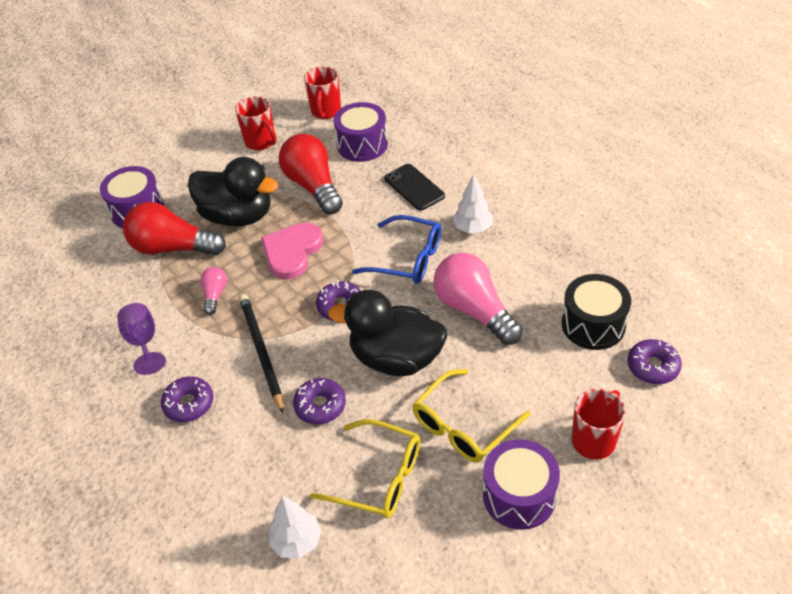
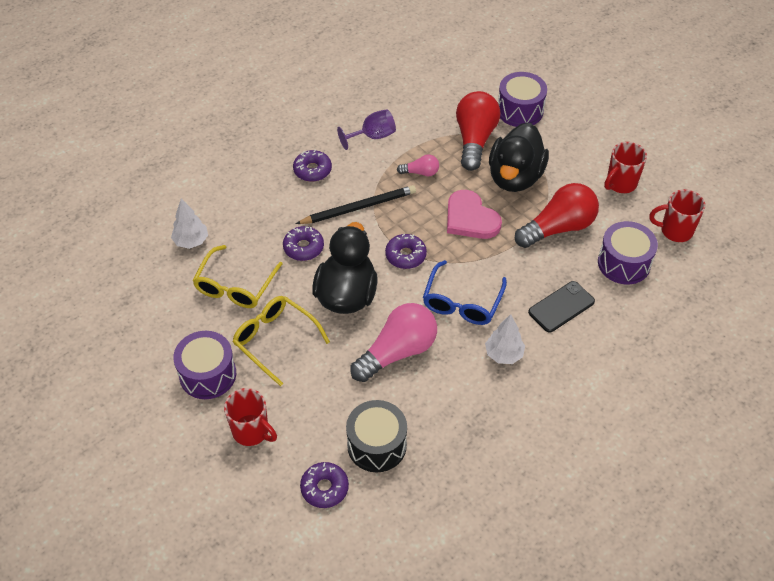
camera: 85 degrees right, 5 degrees up
(292, 252) = (470, 218): pink heart -> pink heart turned 150 degrees counterclockwise

